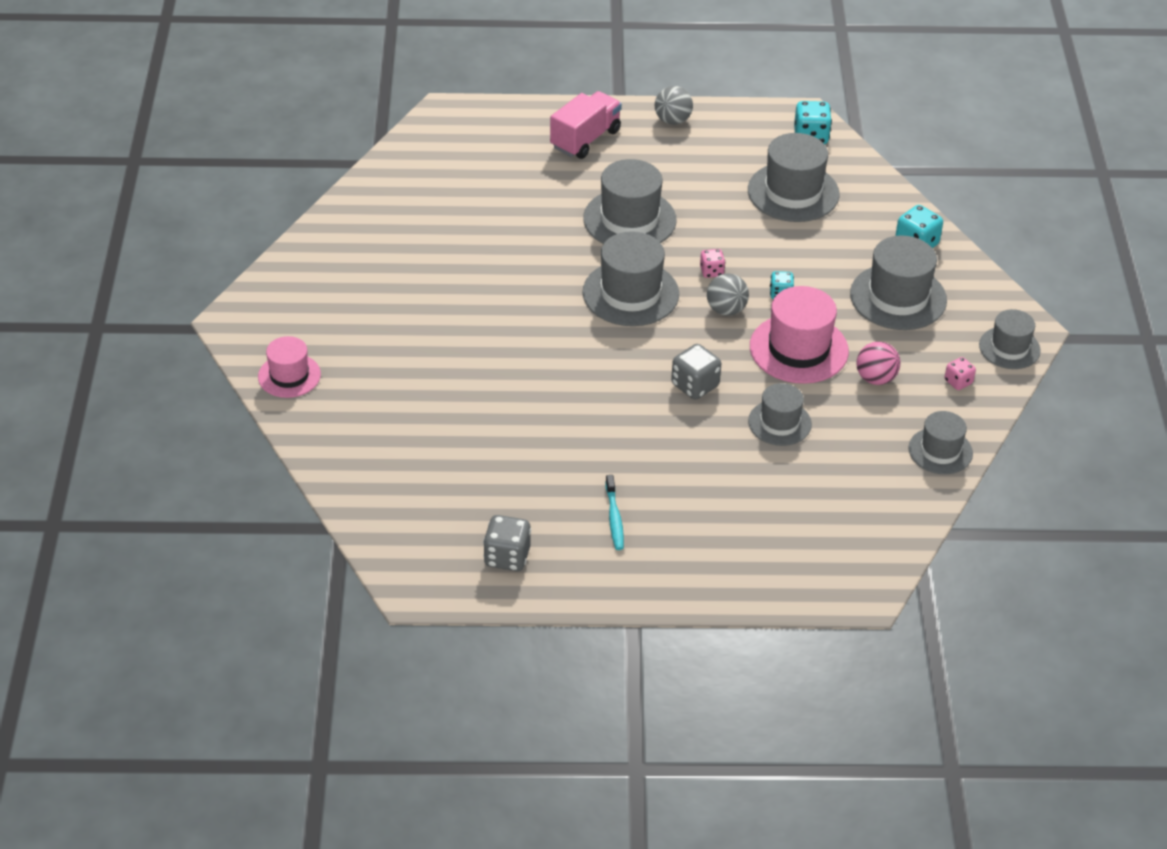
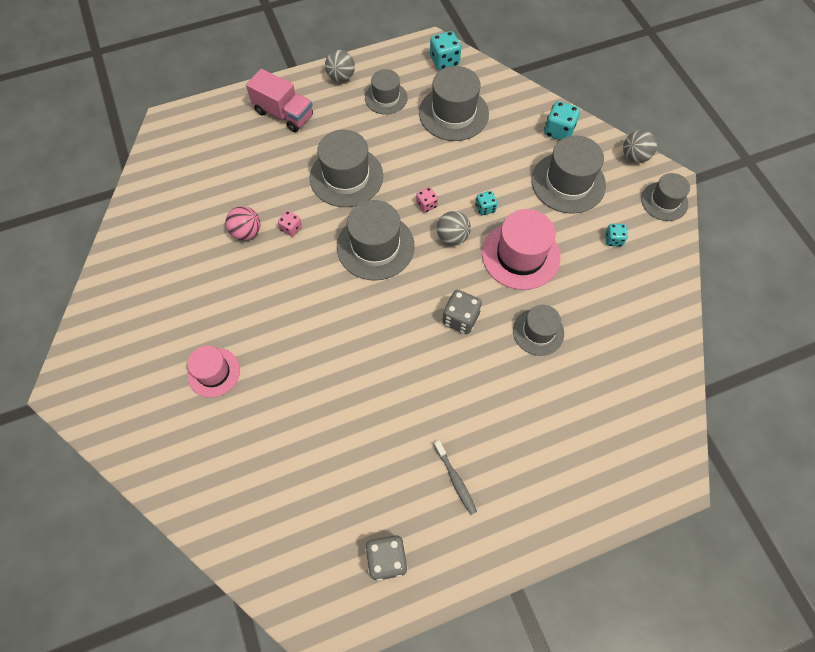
camera: 20 degrees left, 20 degrees up
(289, 375) = (132, 431): pink hat -> pink hat (213, 372)
(585, 139) = (284, 114): pink truck -> pink truck turned 105 degrees clockwise
(614, 518) = (455, 480): turquoise toothbrush -> grey toothbrush
(875, 378) = (587, 263): pink ball -> pink ball (246, 232)
(921, 366) = (613, 240): none -> turquoise dice
(940, 451) = (663, 315): grey hat -> grey hat (386, 98)
(958, 382) = (645, 245): pink dice -> pink dice (291, 228)
(998, 295) = (634, 157): none -> grey ball

